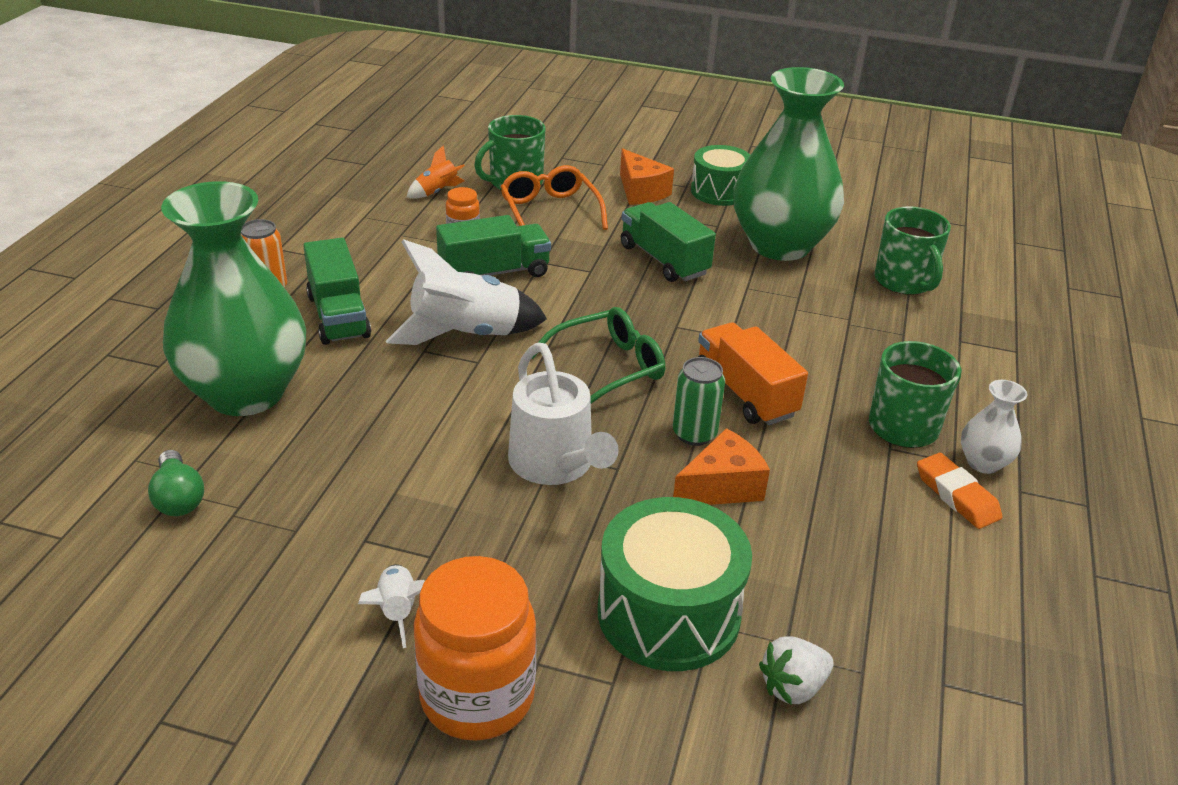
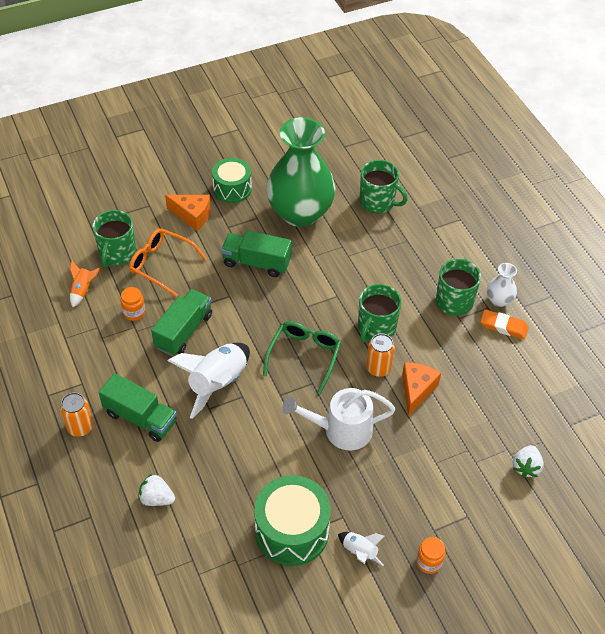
camera: 40 degrees left, 15 degrees up
(178, 498) = (203, 576): green light bulb -> none
(246, 393) = (156, 498): green vase -> white strawberry
(477, 697) = (429, 562): orange jar -> orange jar, size x0.48
(556, 465) = (341, 430): white watering can -> white watering can turned 150 degrees clockwise
(668, 613) = (456, 469): green drum -> green drum (292, 531)
(694, 434) = (378, 368): green can -> orange can
(745, 393) = (376, 328): orange truck -> green mug

